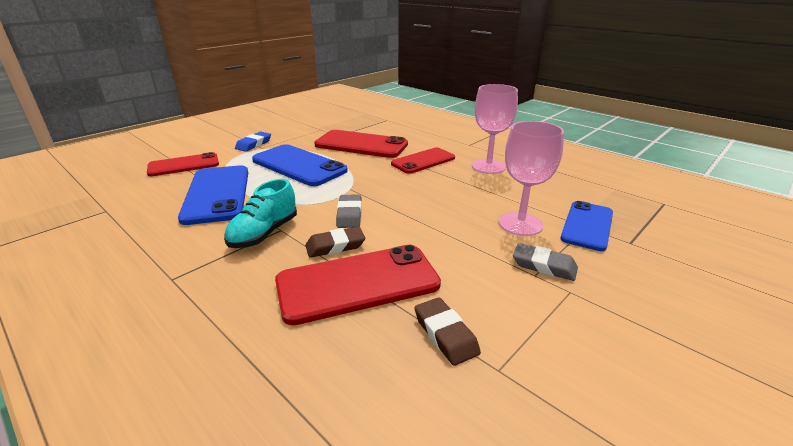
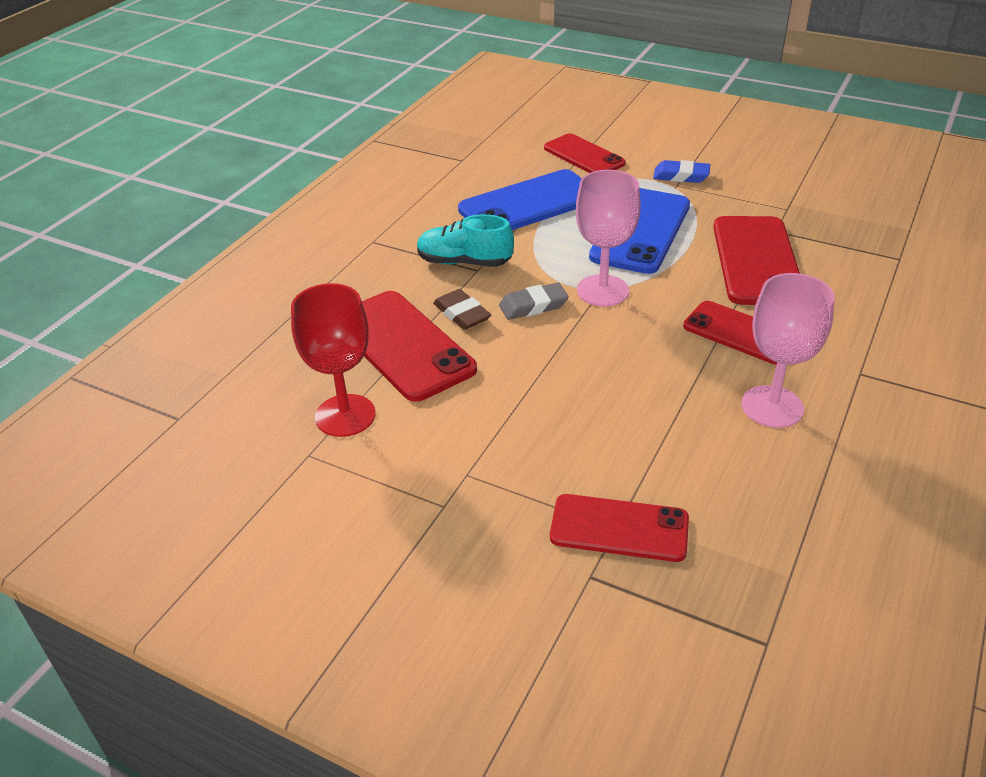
camera: 75 degrees right, 10 degrees up
(445, 334) = (345, 415): brown eraser -> red goblet
(520, 224) = (586, 455): pink goblet -> pink goblet (602, 291)
(544, 266) = (489, 482): grey eraser -> none
(587, 225) = (619, 528): blue phone -> red phone

